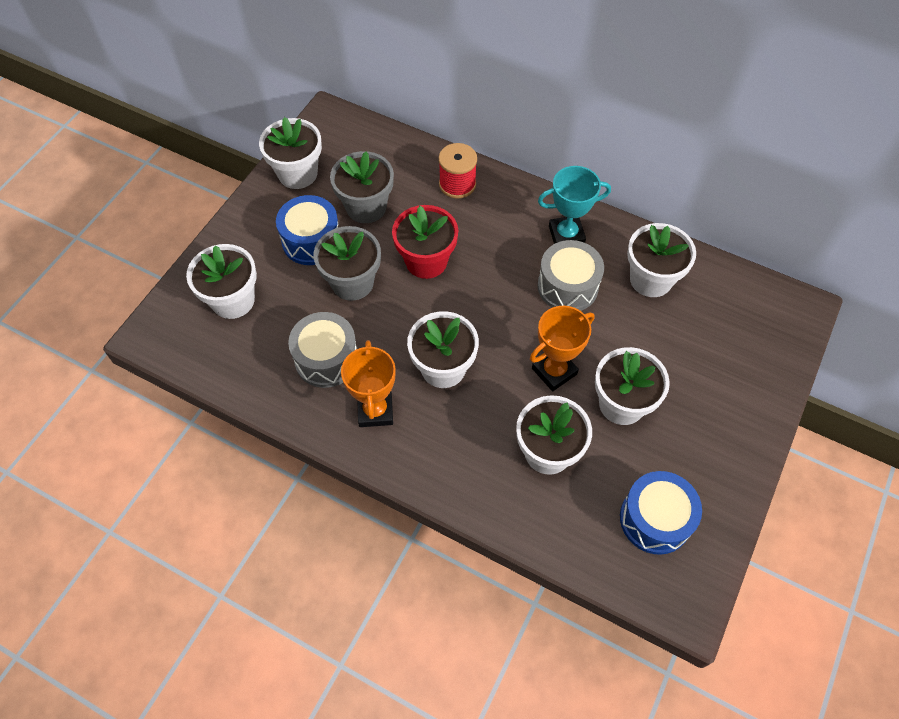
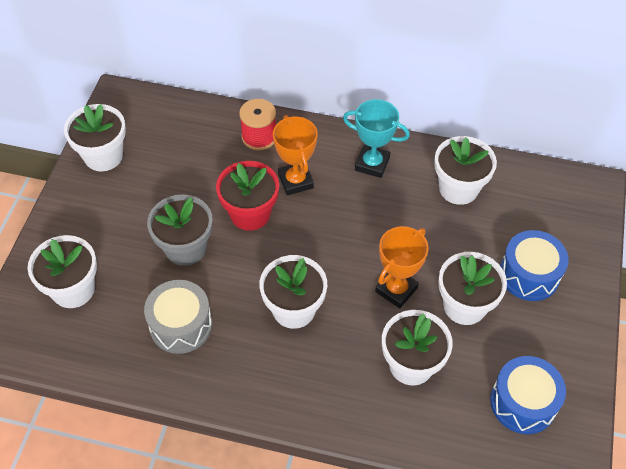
camera: 15 degrees left, 5 degrees down
(311, 241) = (135, 217): blue drum -> blue drum (529, 274)
(366, 207) = (178, 175): grey flower pot -> none
(375, 411) = (241, 363): orange trophy -> orange trophy (295, 181)
(566, 235) = (372, 164): turquoise trophy -> turquoise trophy turned 45 degrees clockwise
(567, 286) = (386, 210): grey drum -> none

